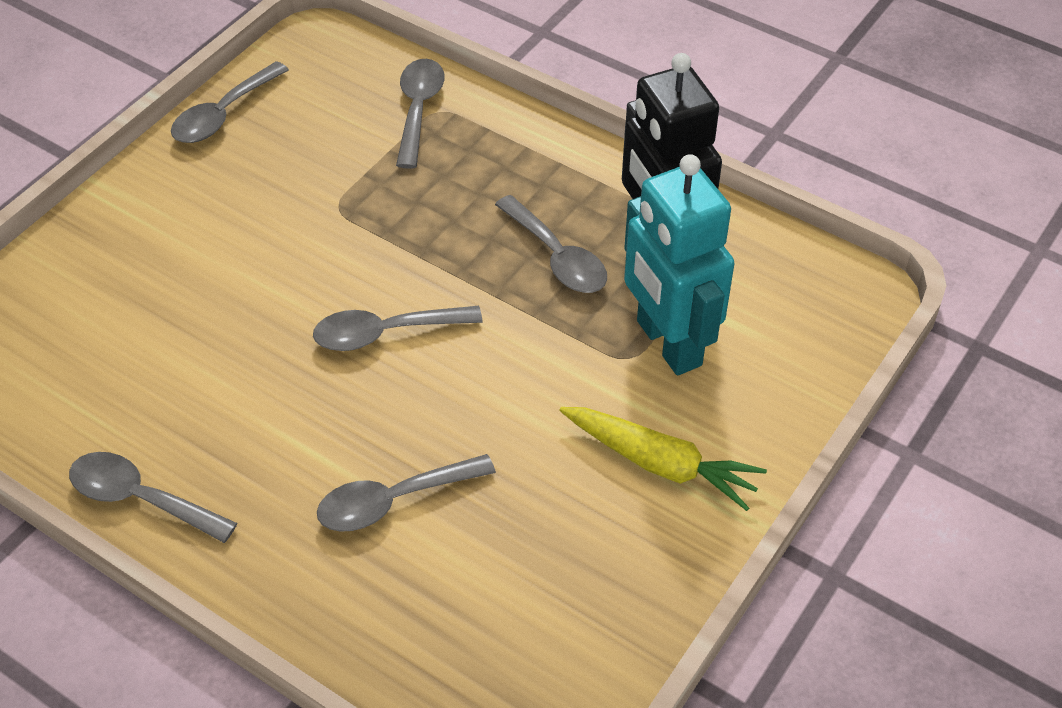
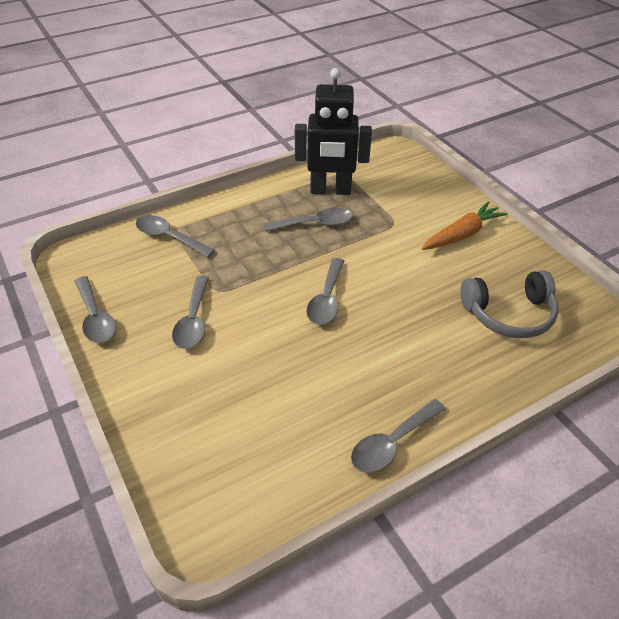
camera: 65 degrees left, 5 degrees down
(393, 501) = (444, 331): grey spoon -> grey spoon (193, 321)
(482, 583) = (509, 314): none -> grey headphones
(661, 464) = (462, 234): yellow carrot -> orange carrot
(667, 343) = (392, 209): turquoise robot -> none

